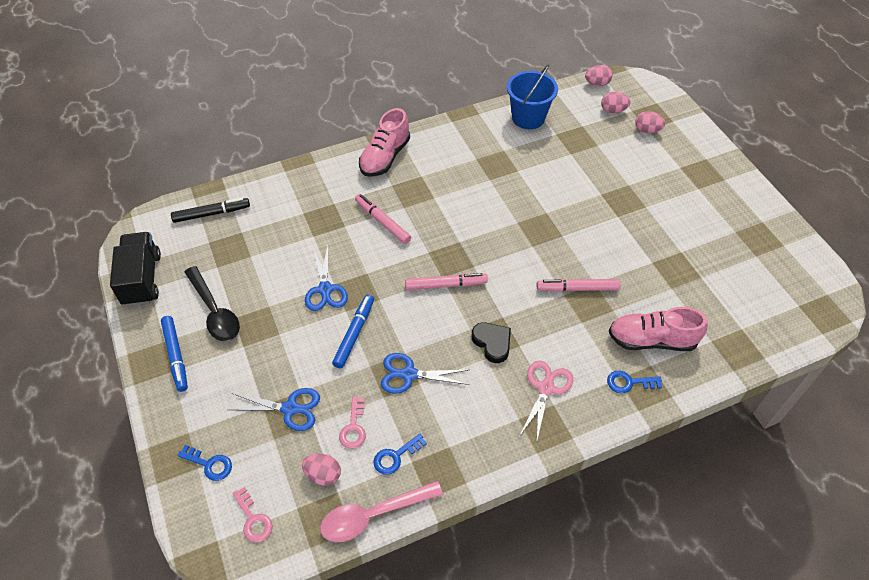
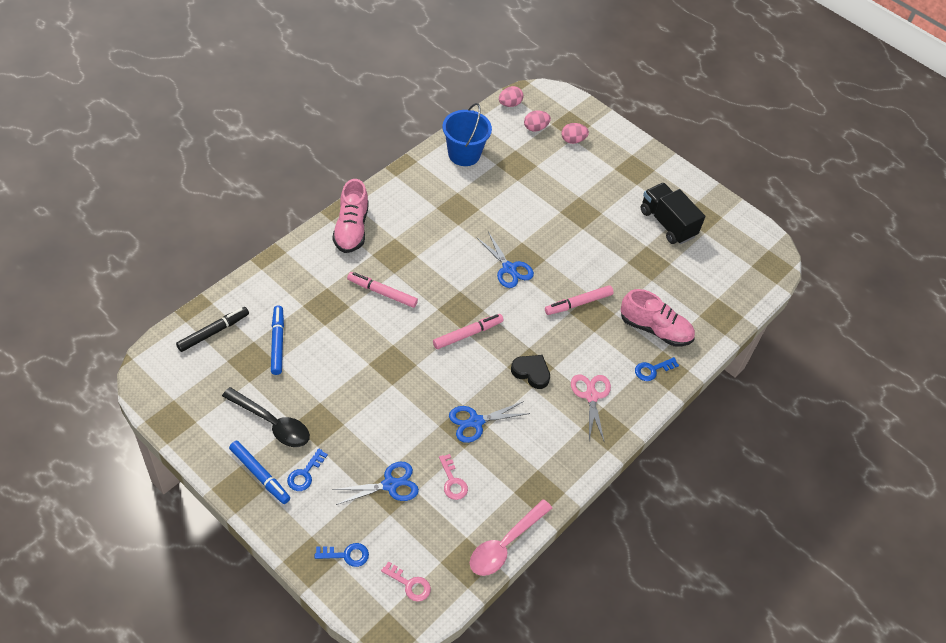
camera: 30 degrees left, 0 degrees up
(142, 279) = (182, 416): black truck -> black truck (667, 223)
(323, 475) = (448, 528): pink egg -> none
(325, 289) = (363, 371): blue scissors -> blue scissors (509, 268)
(354, 334) = (411, 402): blue marker -> blue marker (277, 343)
(395, 456) = (499, 492): blue key -> blue key (305, 474)
(652, 340) = (655, 329): pink shoe -> pink shoe turned 135 degrees counterclockwise

